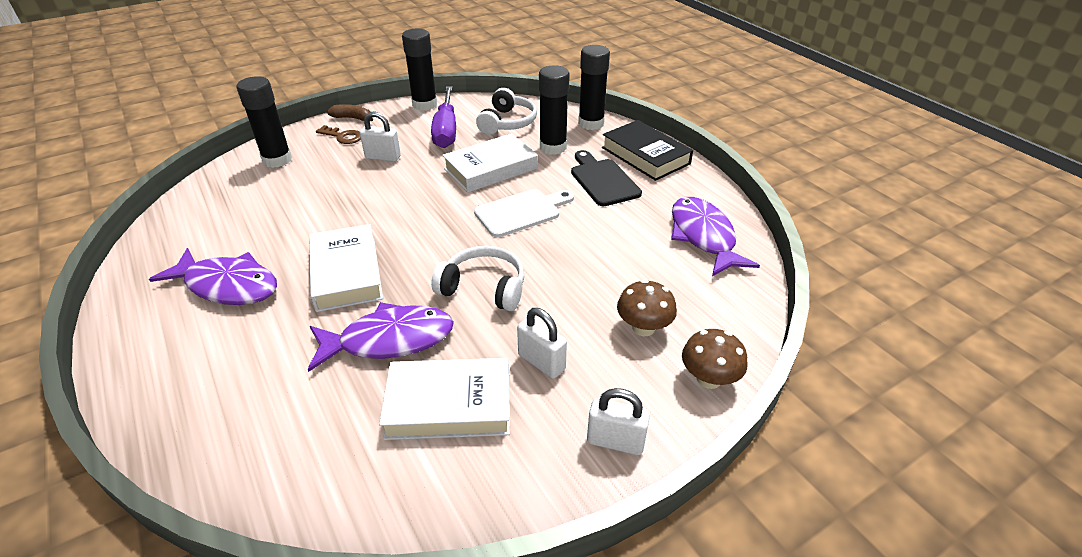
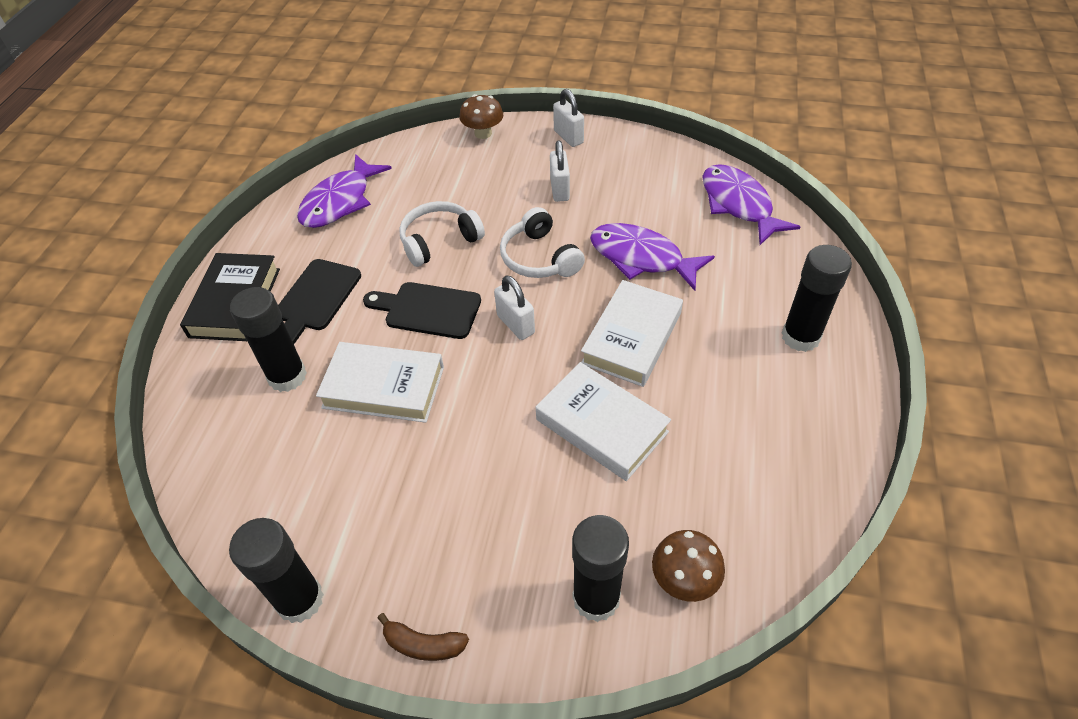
camera: 135 degrees left, 10 degrees up
(228, 285) = (743, 390): purple fish -> purple fish (738, 204)
(343, 136) = (475, 595): brown key -> none
(353, 118) = (423, 644): brown banana -> brown banana turned 45 degrees counterclockwise
(383, 157) = (467, 498): white padlock -> white padlock (515, 324)
(446, 131) = (347, 500): purple screwdriver -> none
(449, 404) = (637, 198): white book -> white book (601, 426)
(507, 122) = (266, 461): white headphones -> white headphones (439, 241)
(521, 212) = (428, 310): white cutting board -> black cutting board
(591, 123) = (196, 387): black glue stick -> black glue stick (800, 337)
(643, 327) = (476, 173): brown mushroom -> brown mushroom (684, 579)

